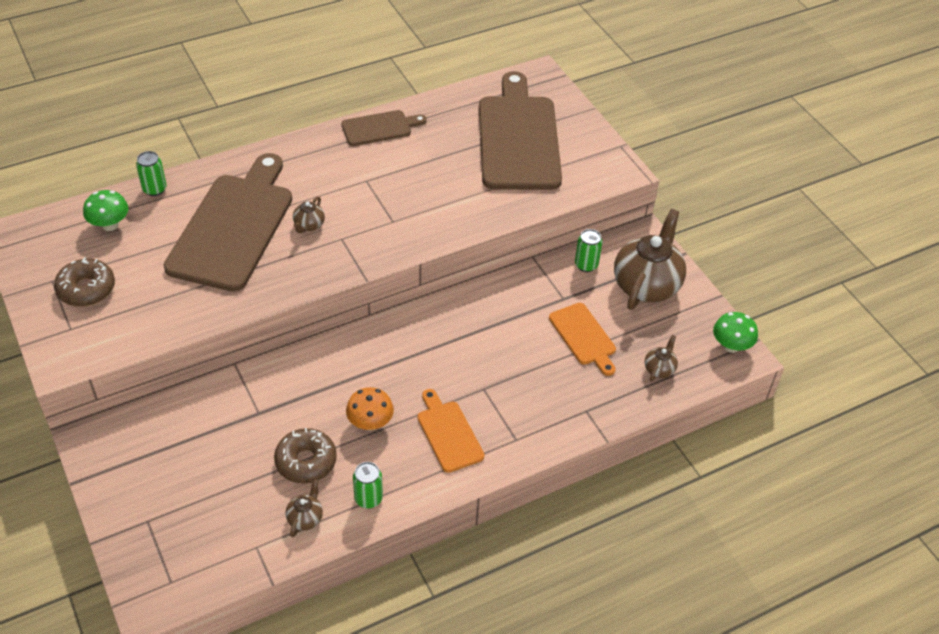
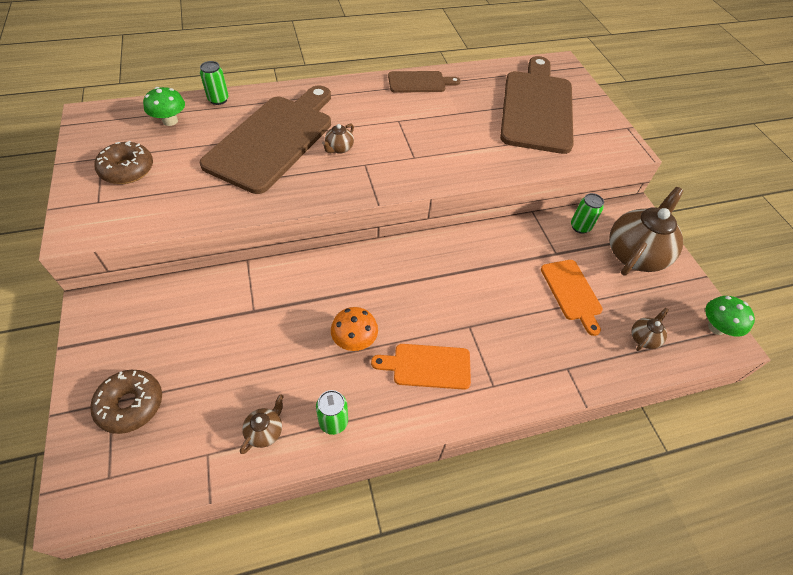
camera: 10 degrees right, 5 degrees up
(306, 461) = (283, 369): brown donut -> brown donut (131, 405)
(448, 433) = (427, 366): orange cutting board -> orange cutting board turned 75 degrees counterclockwise

